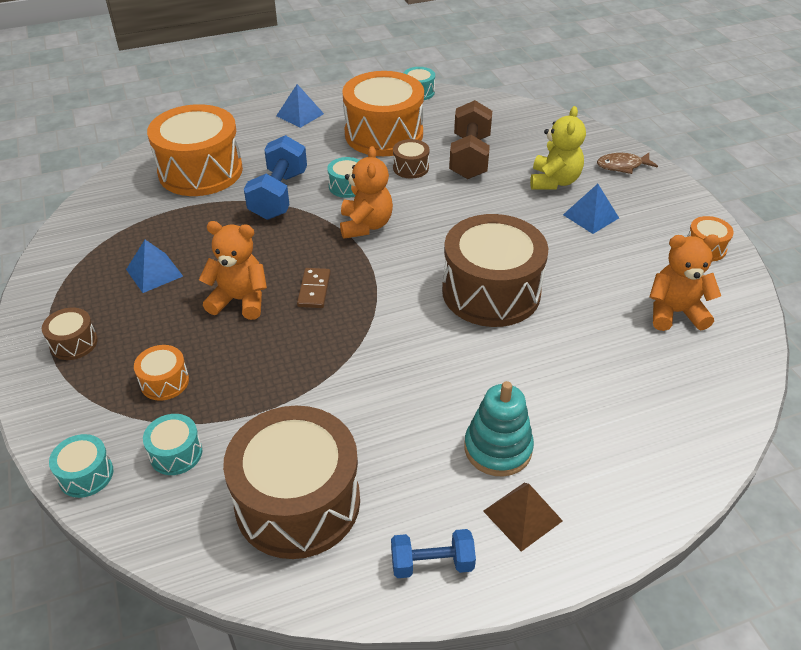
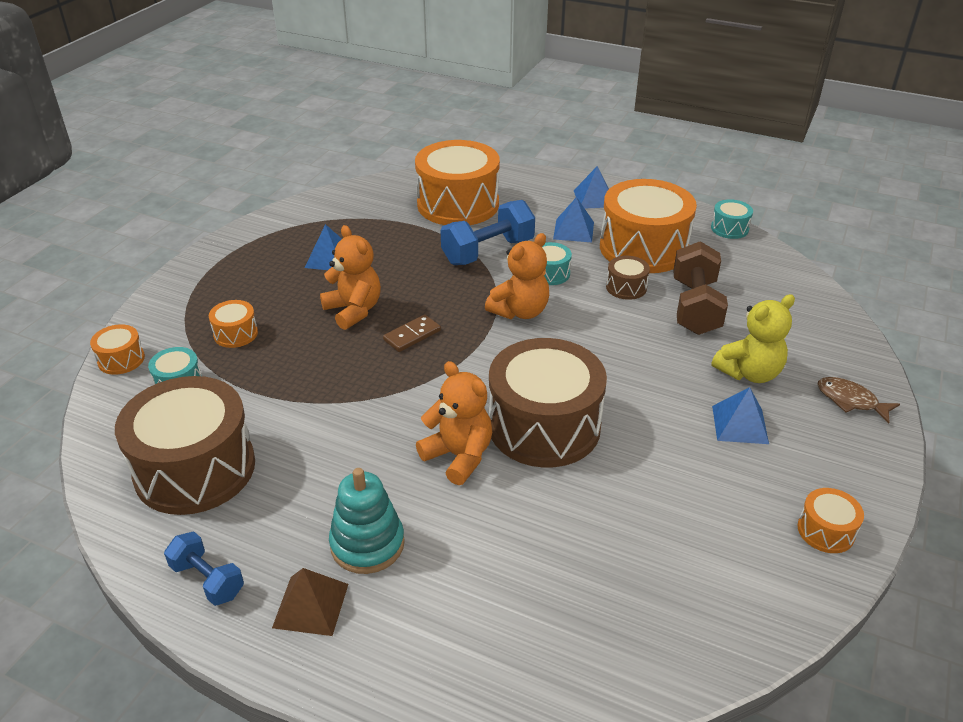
camera: 45 degrees right, 5 degrees down
(74, 343) = (224, 275): brown drum -> none
(86, 475) = (121, 359): turquoise drum -> orange drum
(319, 146) = (573, 230): none -> blue pyramid
(470, 157) = (695, 307): brown dumbbell -> brown dumbbell turned 45 degrees counterclockwise
(675, 312) = (693, 562): orange teddy bear -> orange teddy bear (459, 456)

